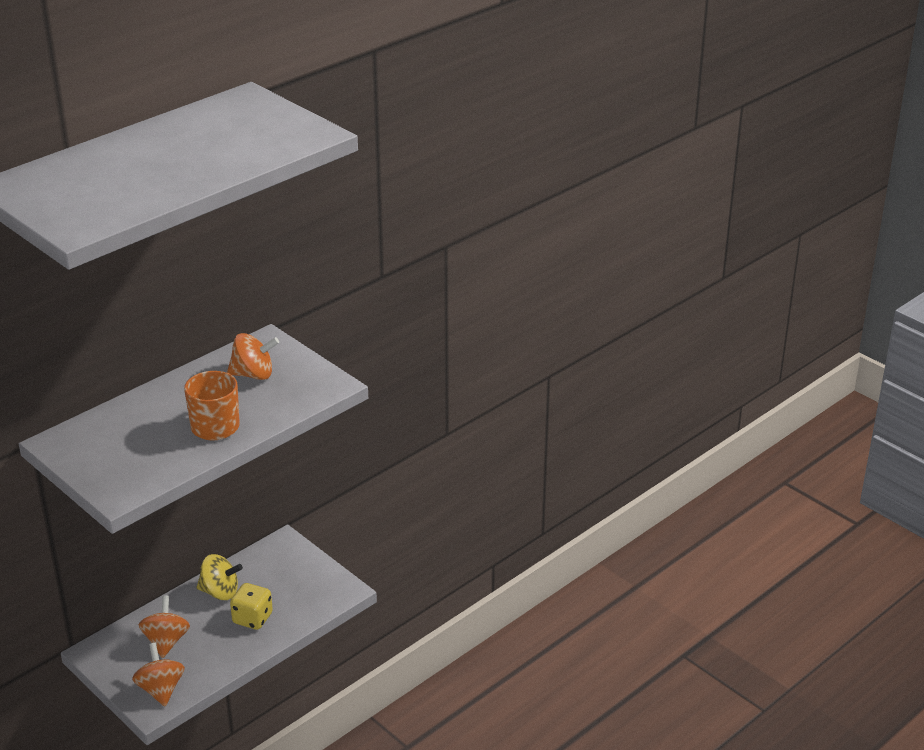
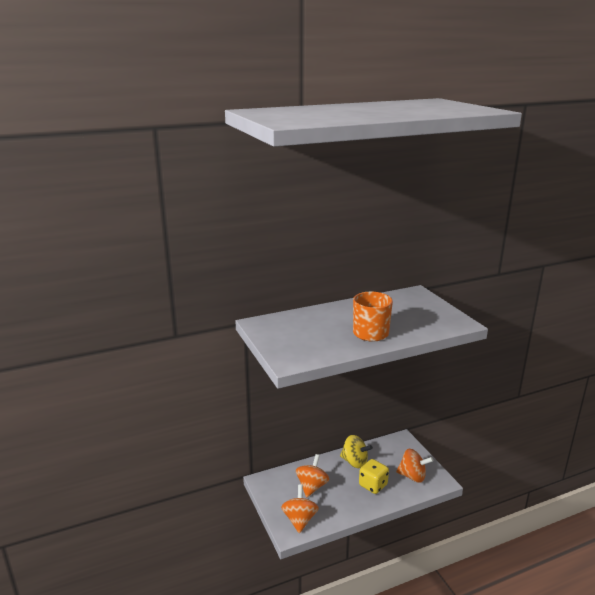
camera: 20 degrees right, 10 degrees down
(253, 374) = (404, 308): orange spinning top -> orange spinning top (412, 476)

